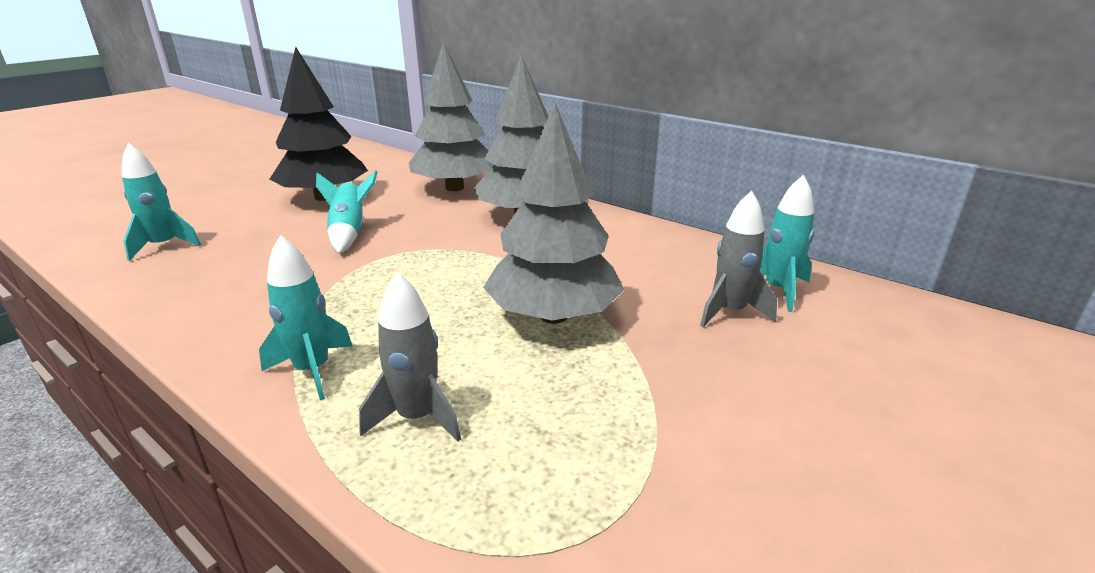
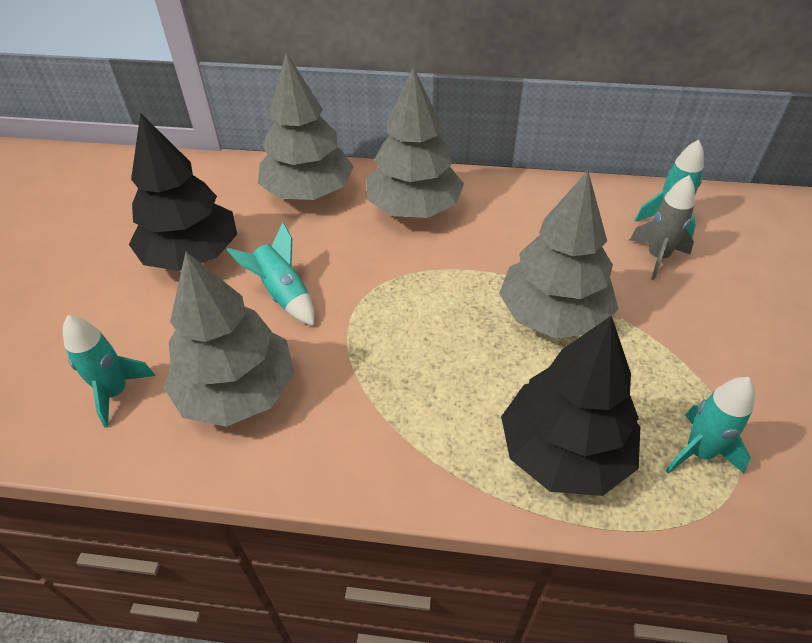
camera: 30 degrees left, 20 degrees up
(232, 272) = (238, 391): none -> grey tree
(312, 370) = (447, 453): turquoise rocket -> turquoise rocket (699, 452)
(417, 417) = (564, 451): grey rocket -> black tree

